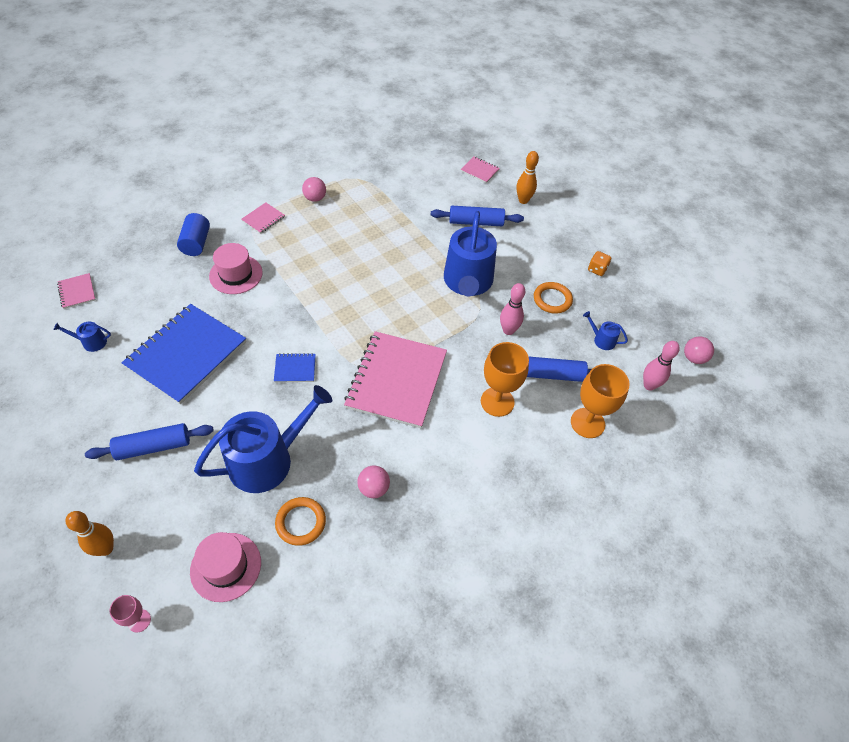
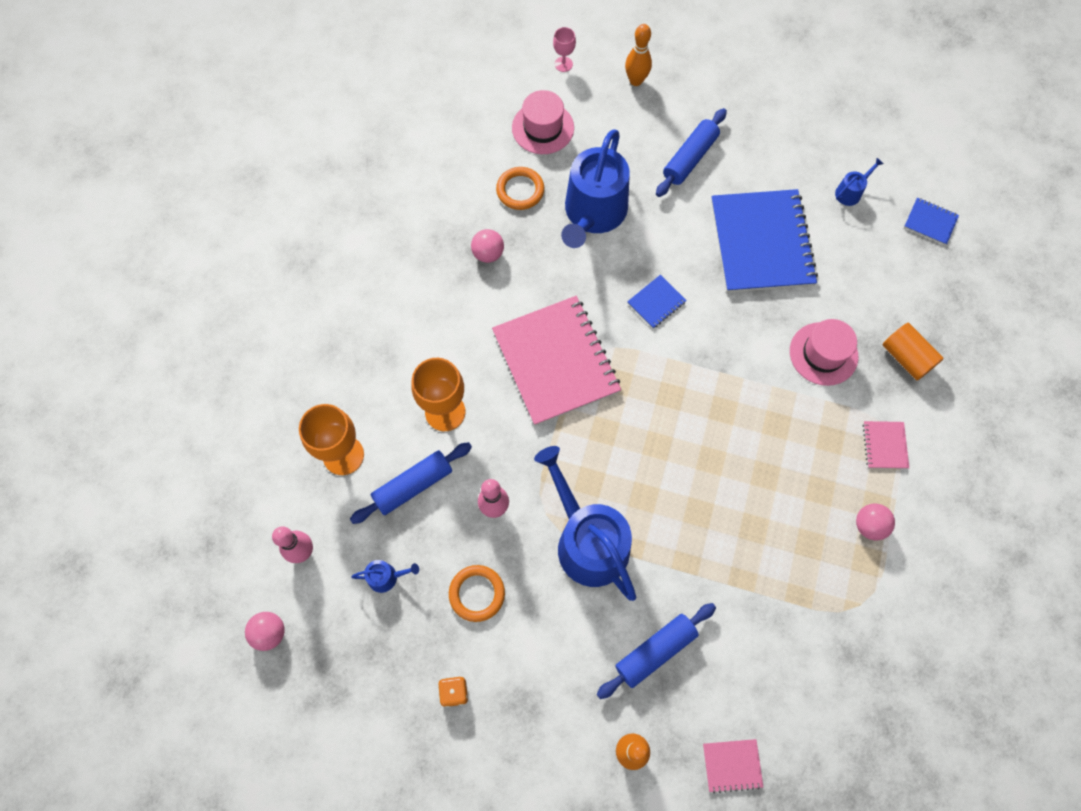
camera: 145 degrees right, 15 degrees up
(77, 292) = (930, 222): pink notebook -> blue notebook
(196, 243) = (906, 357): blue cylinder -> orange cylinder

